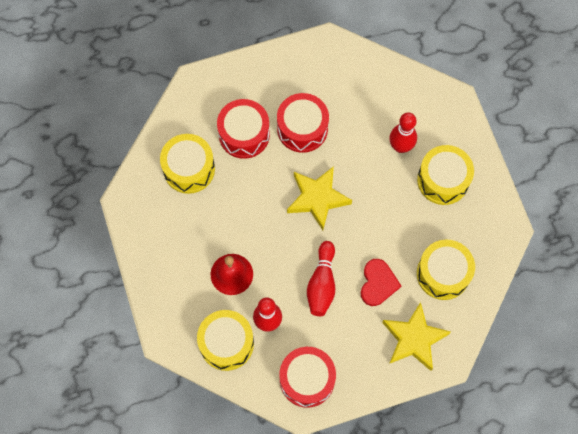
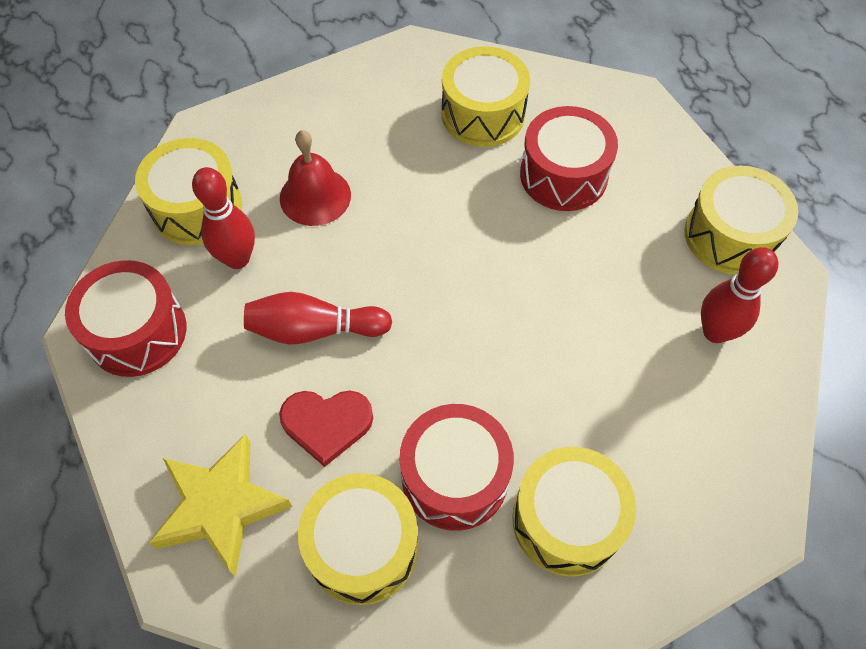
camera: 80 degrees right, 10 degrees down
(301, 61) = (730, 236): none -> yellow drum
(302, 128) = (601, 256): red drum -> red drum (455, 477)
(317, 198) = (474, 299): yellow star -> none
(400, 147) = (616, 427): red bowling pin -> red bowling pin (715, 332)

